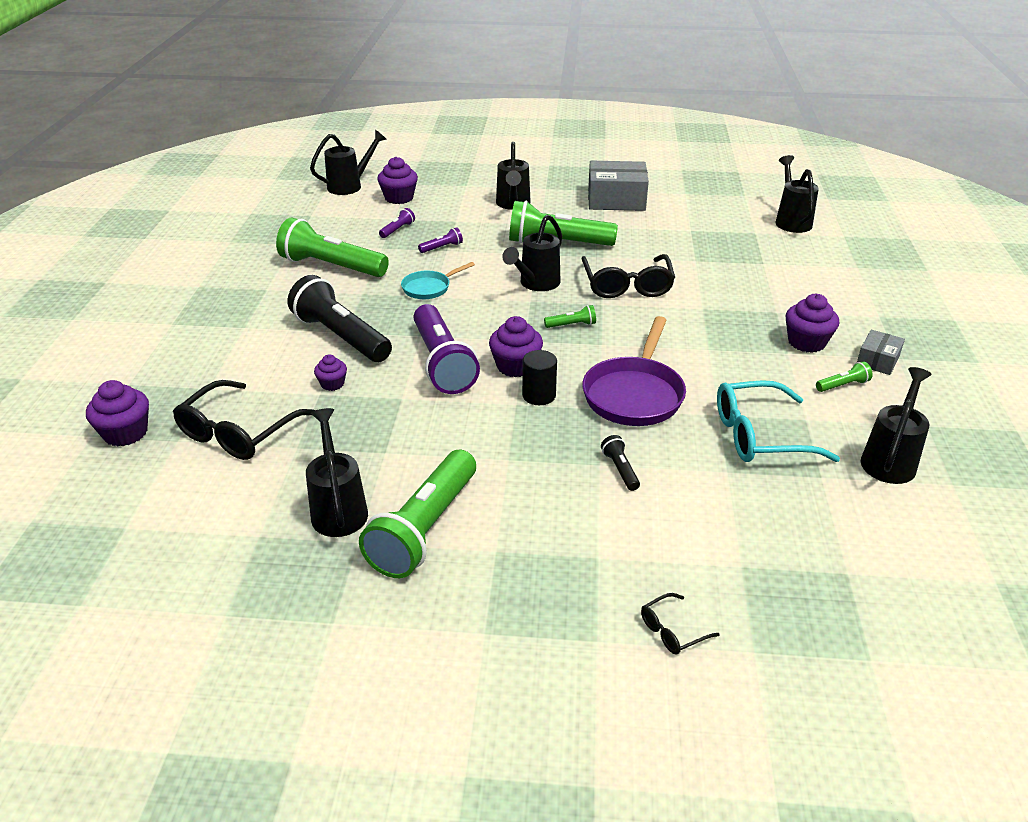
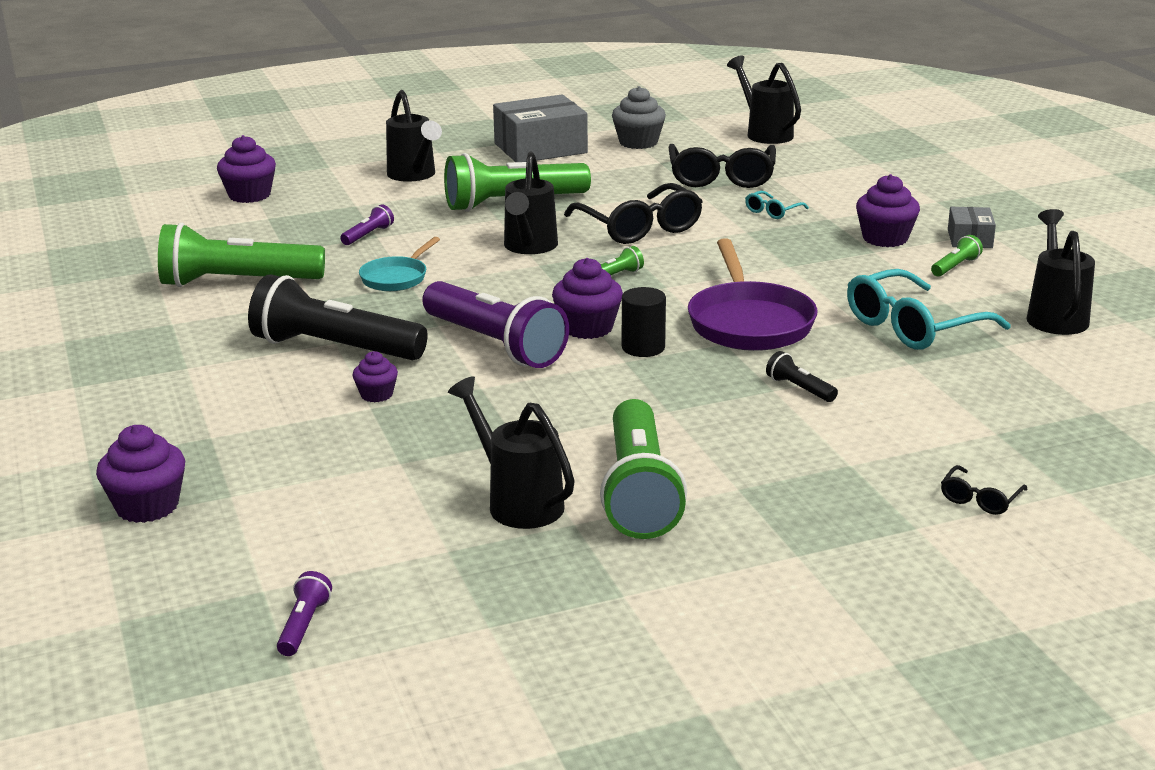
camera: 25 degrees left, 10 degrees down
(237, 433) = (305, 468): black glasses -> black glasses (721, 177)
(350, 186) = (163, 195): black watering can -> none
(397, 230) = (286, 228): purple flashlight -> purple flashlight (304, 626)
(689, 209) = (638, 142): none -> grey cupcake
(737, 295) = (772, 211): none -> turquoise glasses

